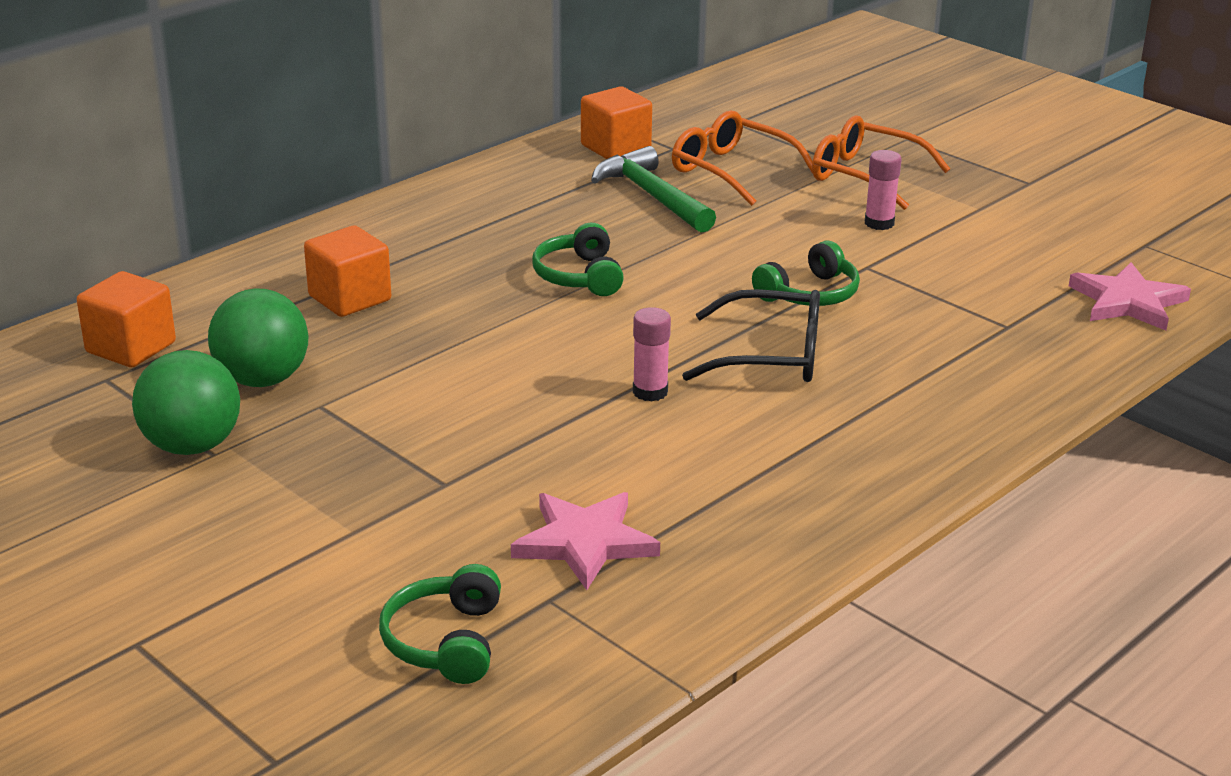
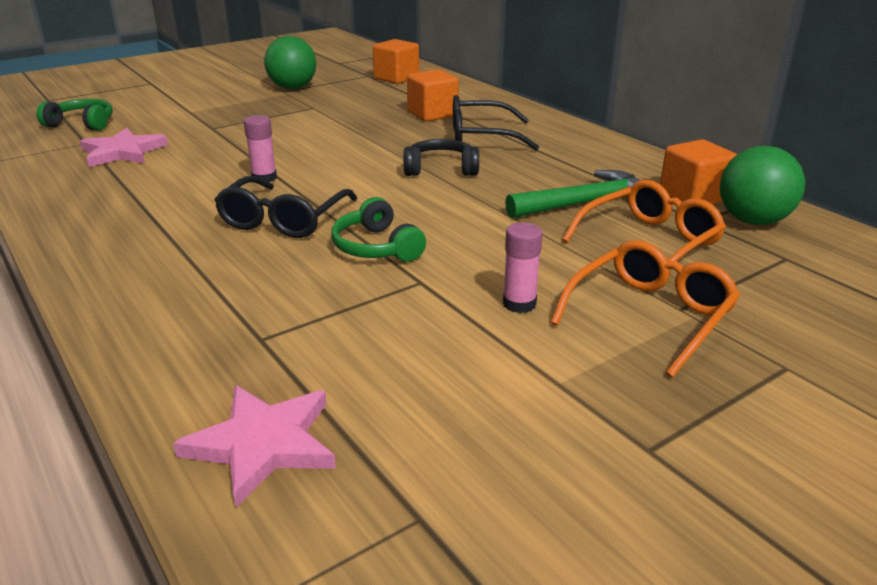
camera: 100 degrees right, 0 degrees up
(263, 380) = (347, 98): green ball -> green ball (753, 221)
(450, 258) = (481, 137): none -> black glasses
(579, 276) = (441, 169): green headphones -> black headphones

